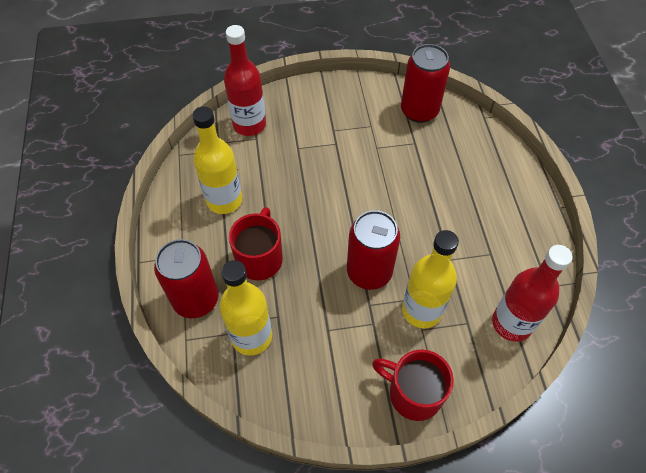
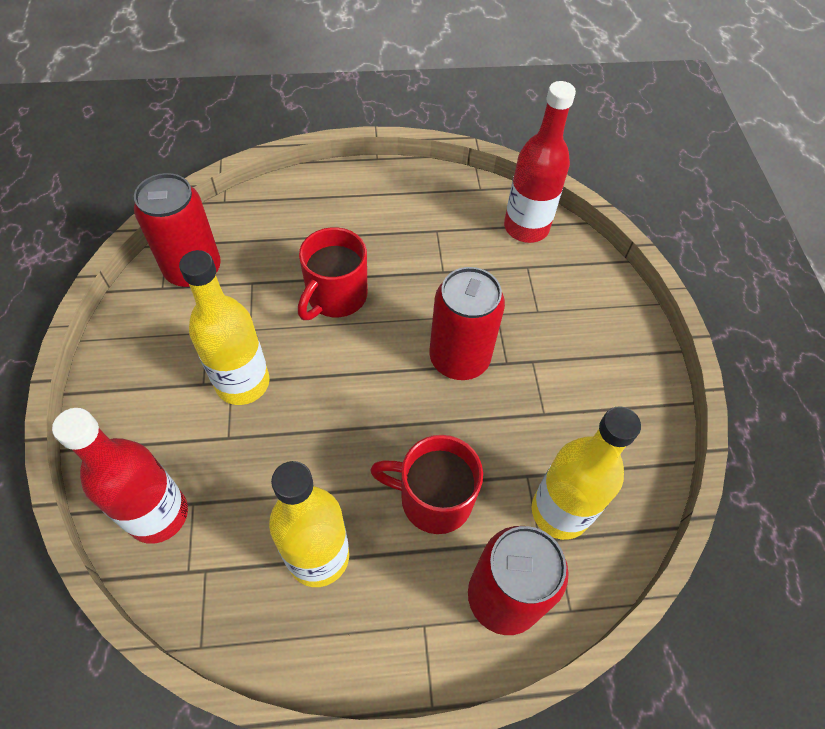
camera: 90 degrees left, 0 degrees up
(413, 393) = (617, 330): red mug -> red mug (335, 297)
(421, 310) = (513, 308): yellow bottle -> yellow bottle (243, 383)

